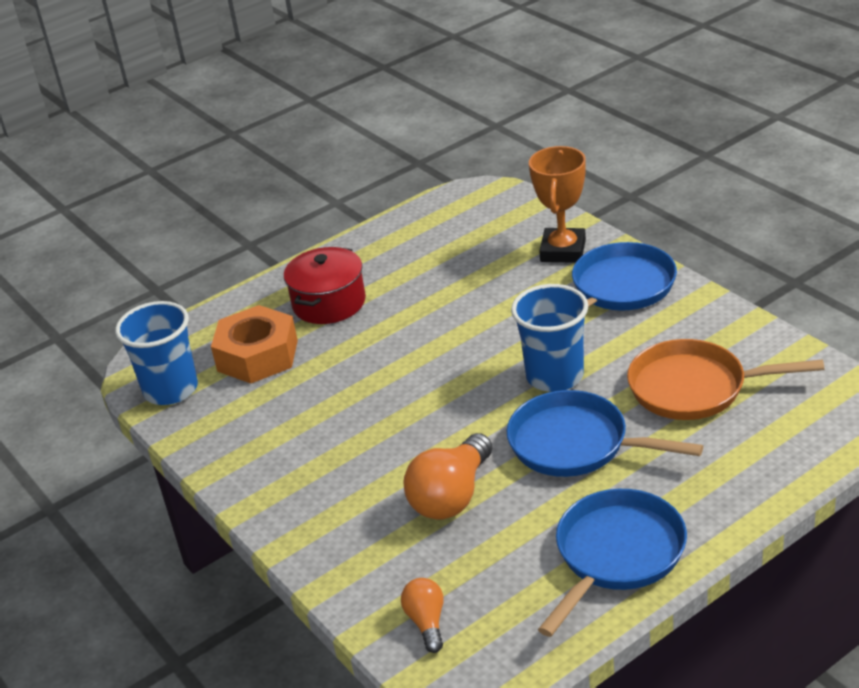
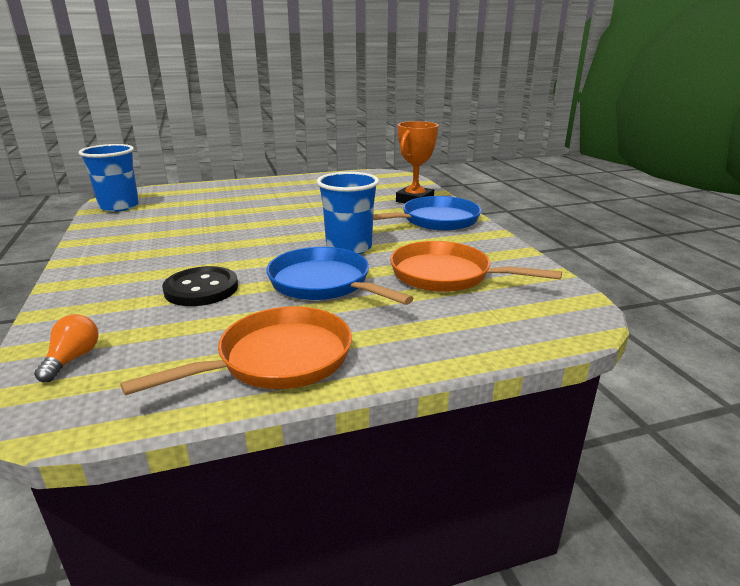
camera: 15 degrees right, 10 degrees down
(257, 355) = (184, 204): orange nut -> none
(329, 303) = (252, 194): red pot -> none
(451, 496) = (201, 289): orange light bulb -> black button
(616, 555) = (277, 359): blue pan -> orange pan

